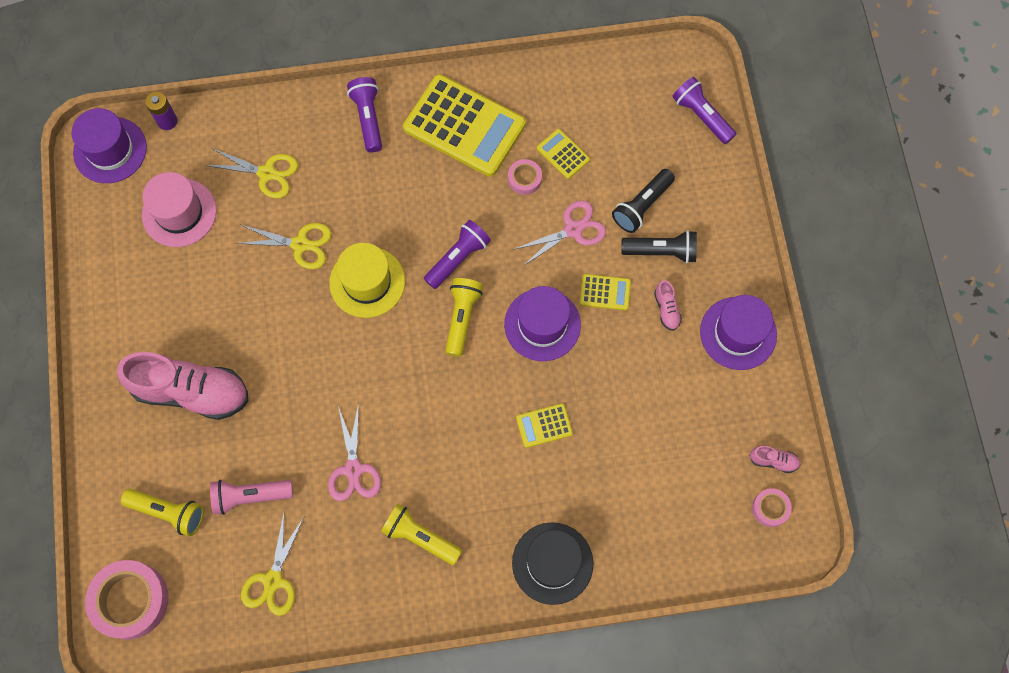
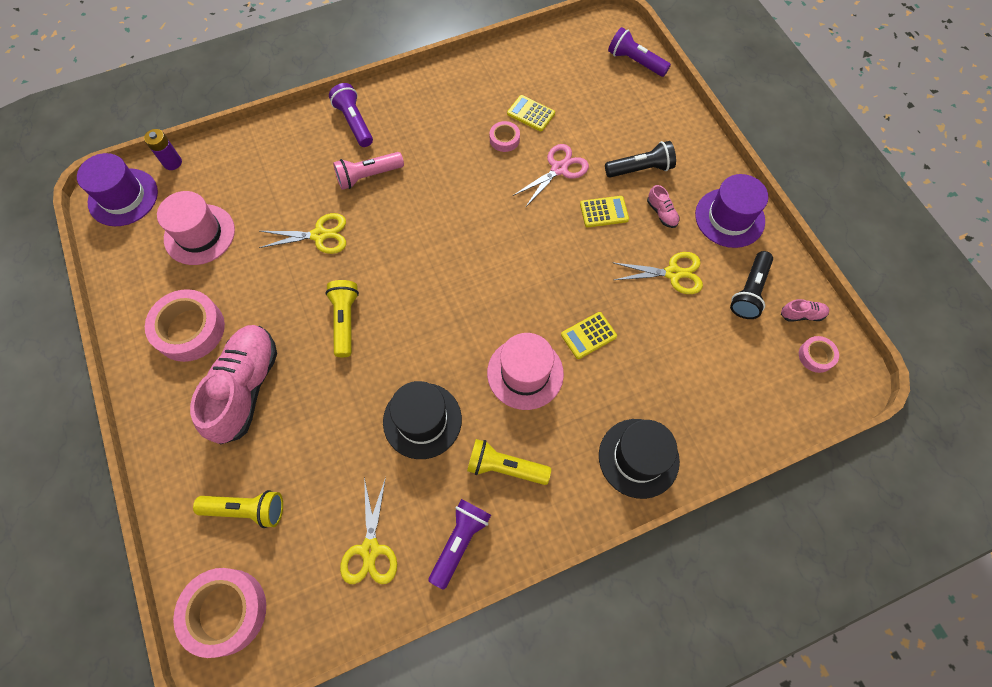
camera: 15 degrees left, 5 degrees down
(150, 316) = (190, 329): none -> pink tape
(191, 392) = (245, 388): pink shoe -> pink shoe turned 75 degrees counterclockwise
(250, 496) = (327, 472): pink flashlight -> pink flashlight (368, 176)
(267, 173) = (274, 184): yellow scissors -> yellow scissors (673, 273)
(353, 469) = (422, 420): pink scissors -> black hat
(367, 282) = (389, 252): yellow hat -> none
(458, 258) = (466, 214): purple flashlight -> purple flashlight (459, 542)
(462, 318) = (484, 262): yellow flashlight -> yellow flashlight (345, 321)
(464, 126) = (440, 110): yellow calculator -> none
(468, 448) = (525, 373): none -> pink hat
(542, 324) = (558, 251): purple hat -> none
(642, 206) = (611, 138): black flashlight -> black flashlight (749, 291)

